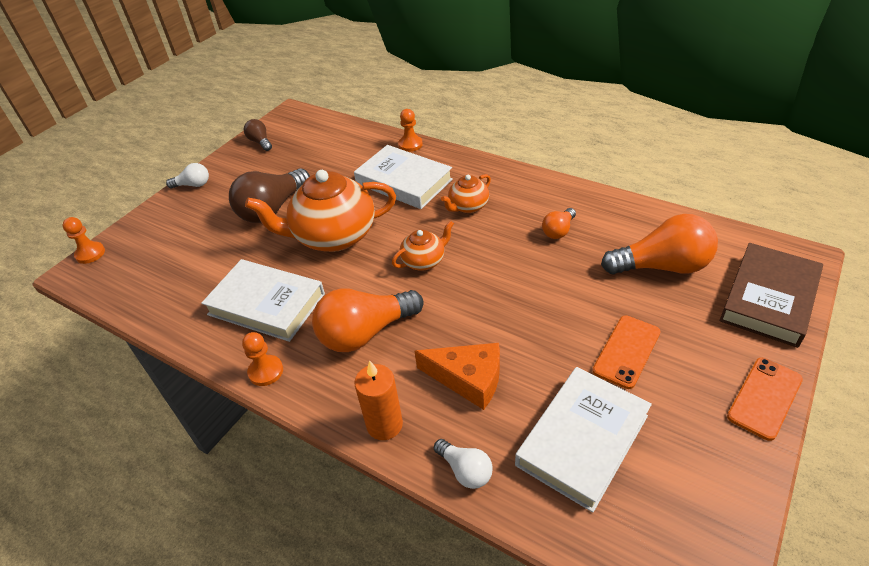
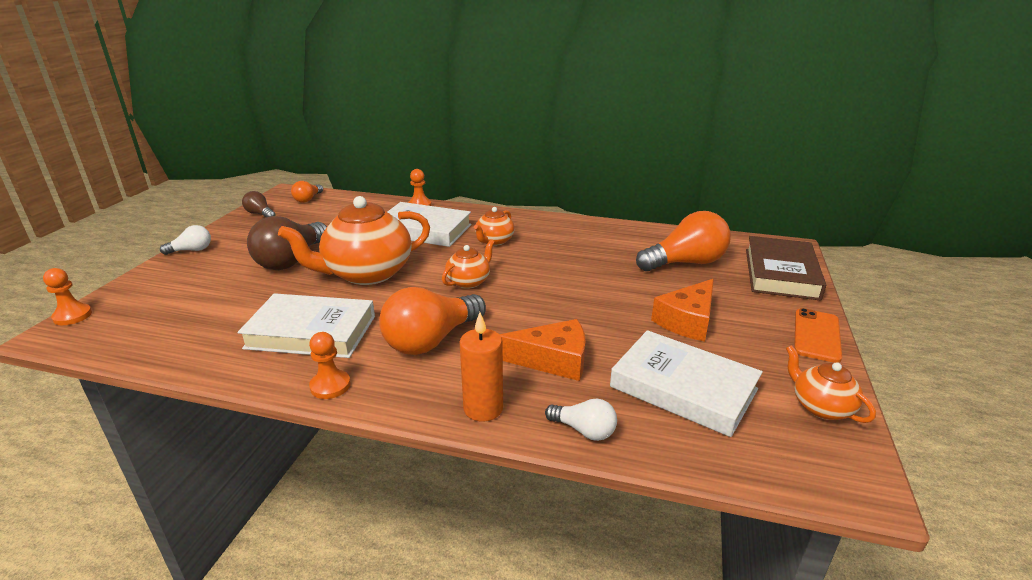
camera: 20 degrees left, 15 degrees down
(558, 231) = (585, 249): orange light bulb -> orange light bulb (308, 199)
(582, 440) = (683, 388): white book -> white book turned 75 degrees counterclockwise
(626, 351) = (687, 321): orange phone -> orange cheese
(717, 495) = (820, 407): none -> orange teapot

